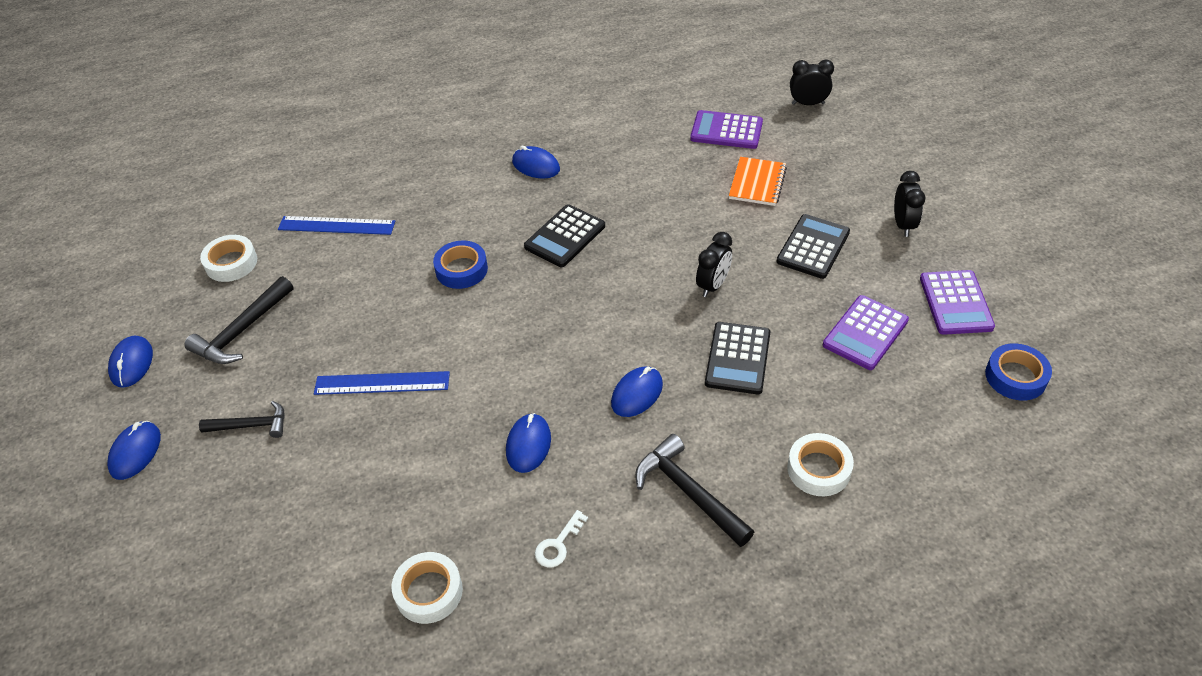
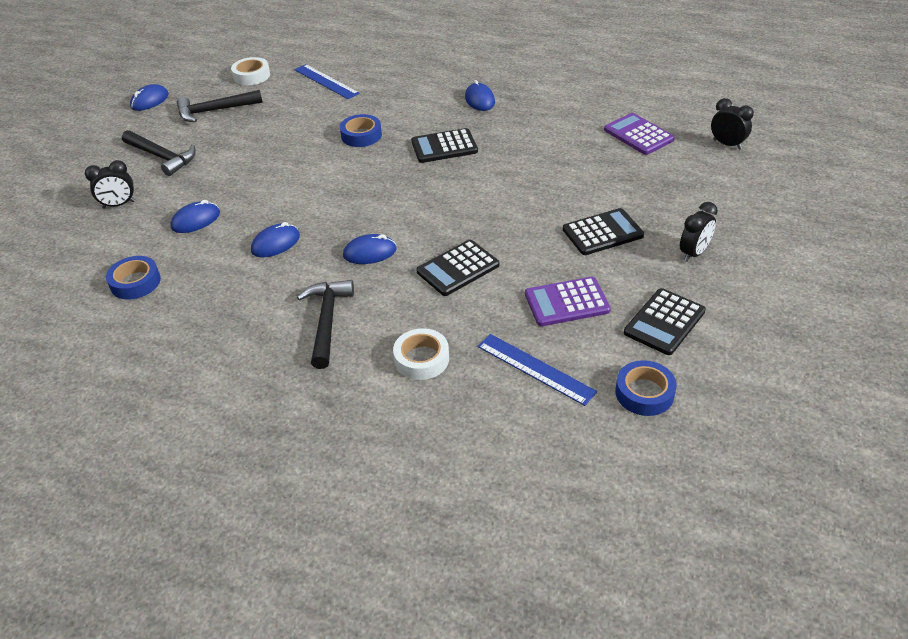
camera: 40 degrees right, 5 degrees down
(135, 452) = (101, 141): blue mouse -> blue mouse (196, 220)
(251, 425) = (162, 157): black hammer -> black hammer, size x1.52
(382, 383) = (245, 171): blue ruler -> blue ruler (535, 368)
(429, 592) = (135, 282): white tape -> blue tape
(558, 544) = (223, 301): white key -> none
(713, 285) = (500, 220): black clock -> black clock (119, 205)
(757, 183) = (616, 176): orange notebook -> none
(955, 303) = (664, 322): purple calculator -> black calculator

